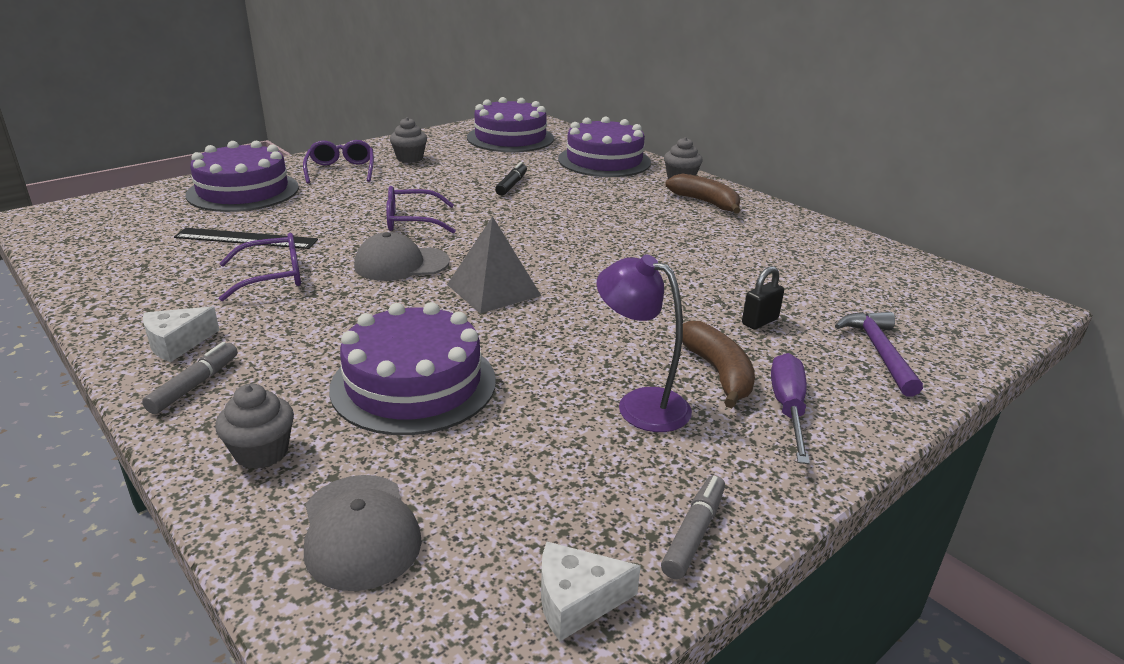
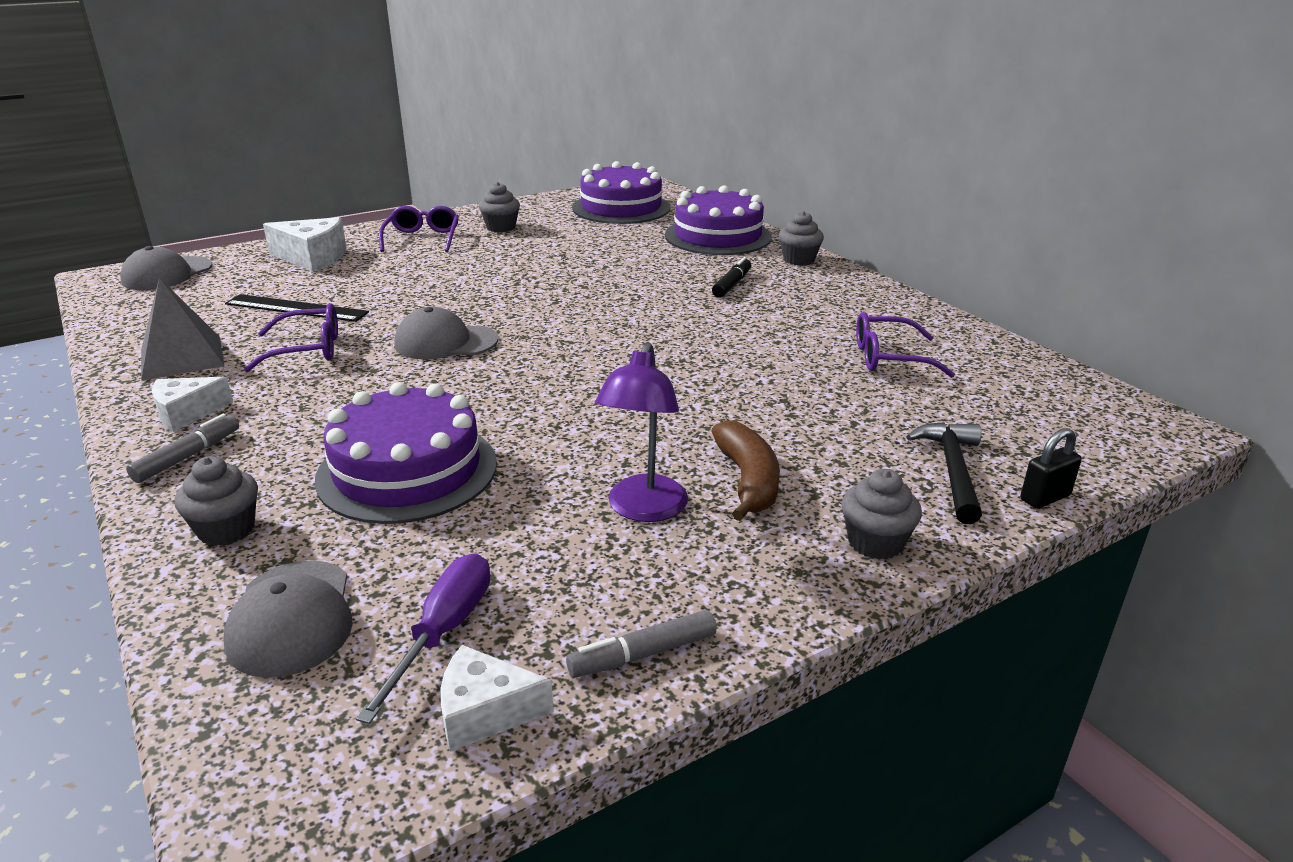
camera: 10 degrees right, 0 degrees up
(103, 211) = (167, 274): none -> grey cap
(243, 191) = (313, 258): purple cake -> white cheese
(412, 221) = (475, 296): purple glasses -> purple glasses (889, 358)
(493, 290) = (533, 375): grey pyramid -> grey pyramid (182, 357)
(511, 185) = (601, 260): black marker -> black marker (732, 284)
(640, 404) = (643, 509): purple lamp -> purple lamp turned 120 degrees counterclockwise
(693, 533) = (643, 654): grey marker -> grey marker turned 150 degrees counterclockwise
(705, 202) = (817, 288): brown banana -> none
(760, 321) = (822, 427): black padlock -> black padlock (1045, 498)
(788, 408) = (812, 527): purple screwdriver -> purple screwdriver (443, 632)
(844, 418) = (875, 542): none -> grey cupcake
(879, 352) = (952, 470): purple hammer -> black hammer

